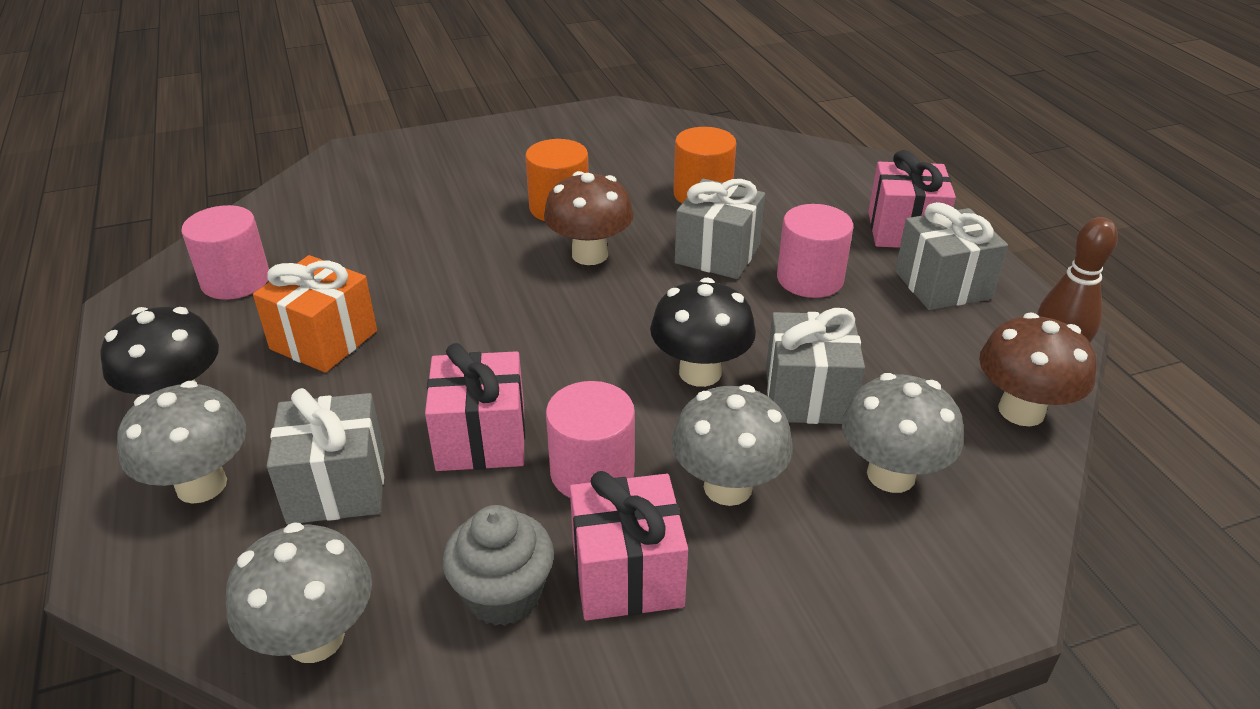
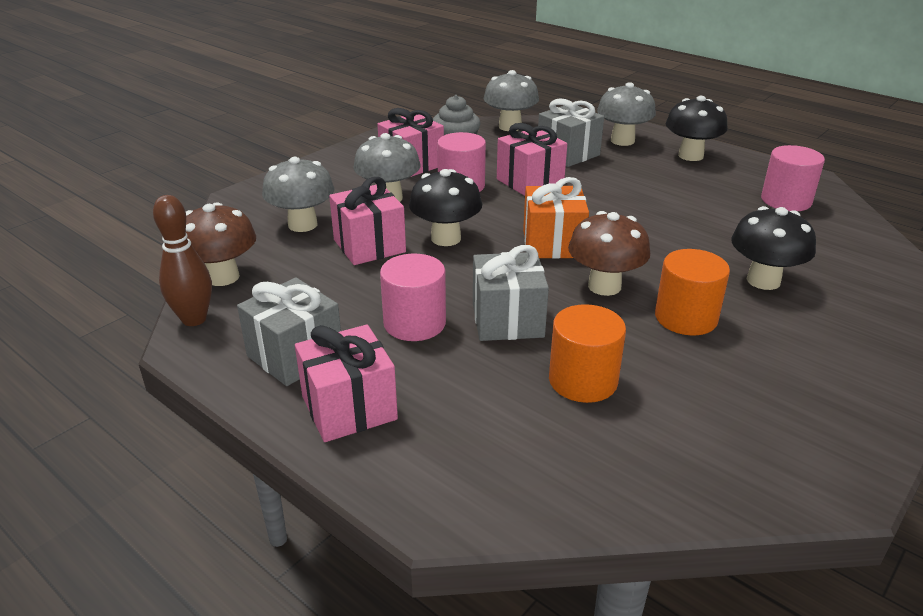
camera: 150 degrees right, 5 degrees down
(324, 340) = (677, 192): orange gift -> orange gift (552, 244)
(440, 213) = (763, 281): none -> black mushroom
(808, 395) = (369, 246): grey gift -> pink gift

